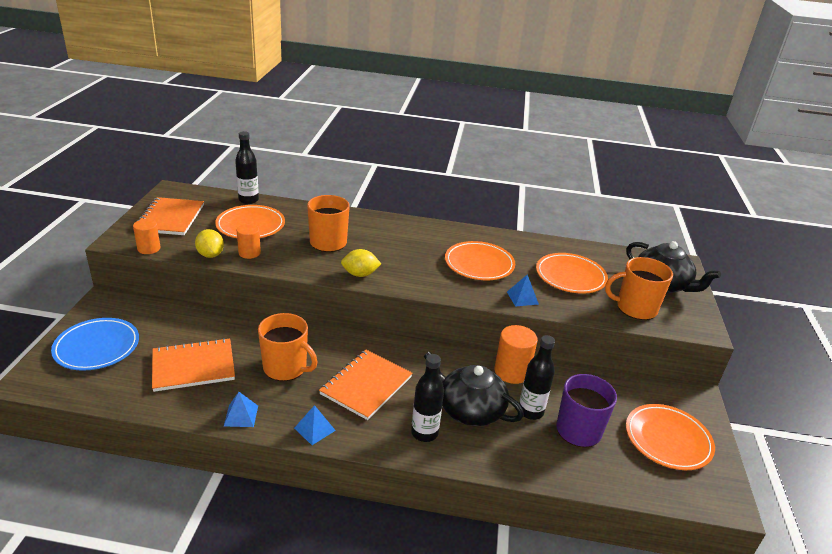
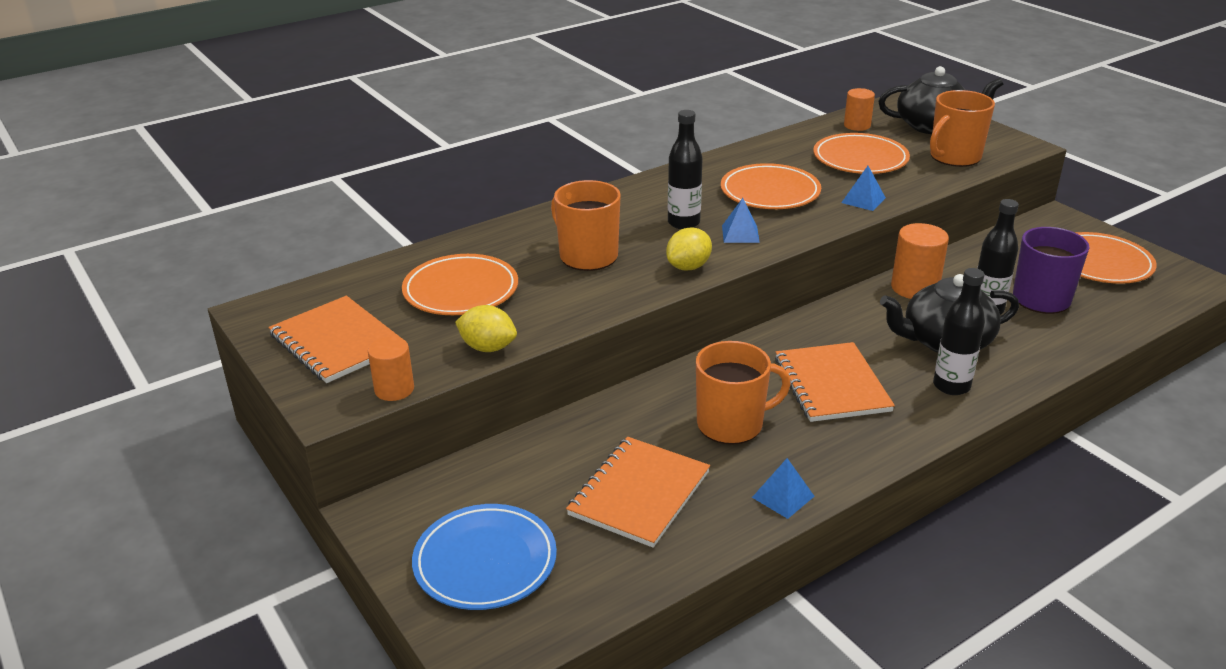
camera: 40 degrees left, 0 degrees up
(248, 200) = (391, 266): black bottle -> black bottle (683, 223)
(249, 253) = (528, 318): orange cylinder -> orange cylinder (857, 125)
(314, 429) = (867, 454): blue pyramid -> blue pyramid (740, 234)

